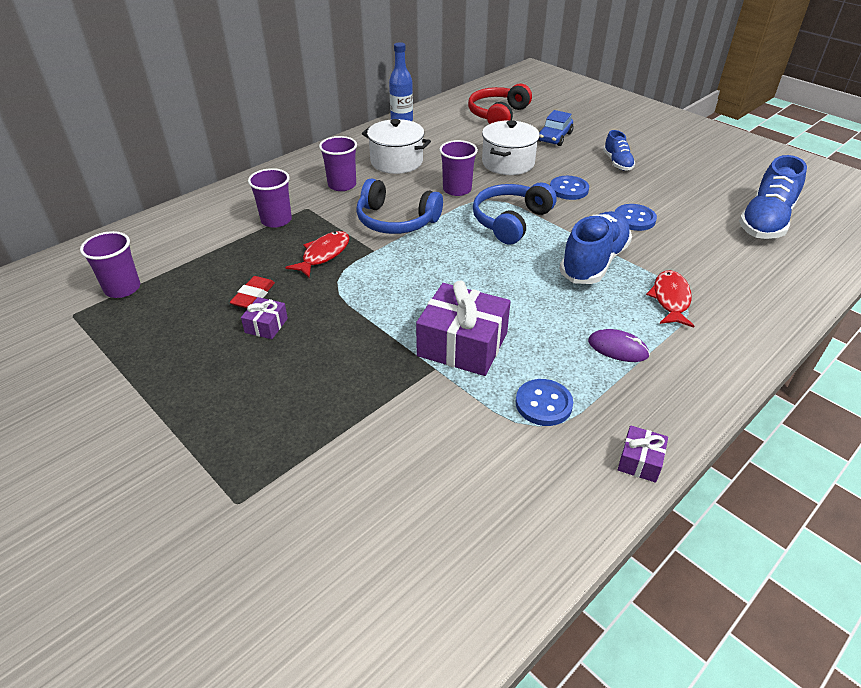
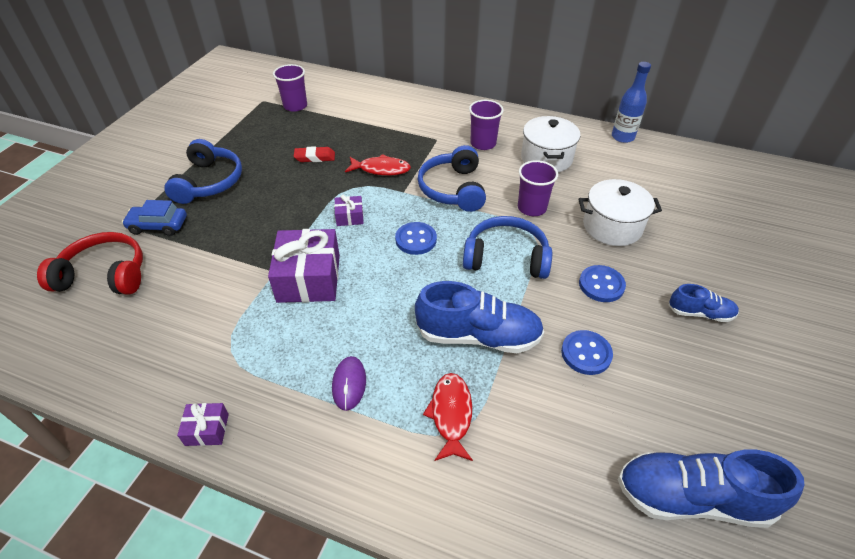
camera: 65 degrees right, 5 degrees up
(214, 398) = (209, 182): none -> blue headphones
(266, 325) = (286, 175): purple gift -> purple gift (349, 217)
(276, 220) = (409, 132): purple cup -> none
(498, 115) = (706, 192): red headphones -> red headphones (104, 275)
(543, 404) = (256, 347): blue button -> blue button (416, 239)
(554, 137) = (704, 246): blue car -> blue car (158, 226)
(617, 163) = (700, 313): blue shoe -> blue shoe turned 135 degrees counterclockwise
(670, 299) = (451, 414): red fish -> red fish turned 75 degrees counterclockwise

